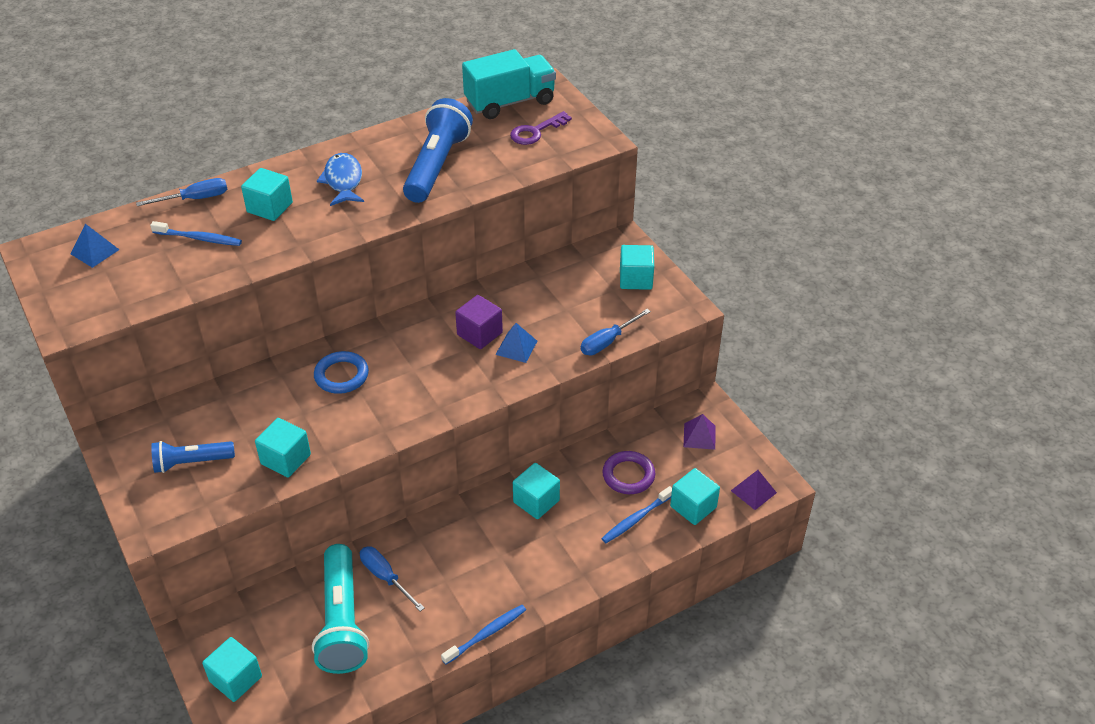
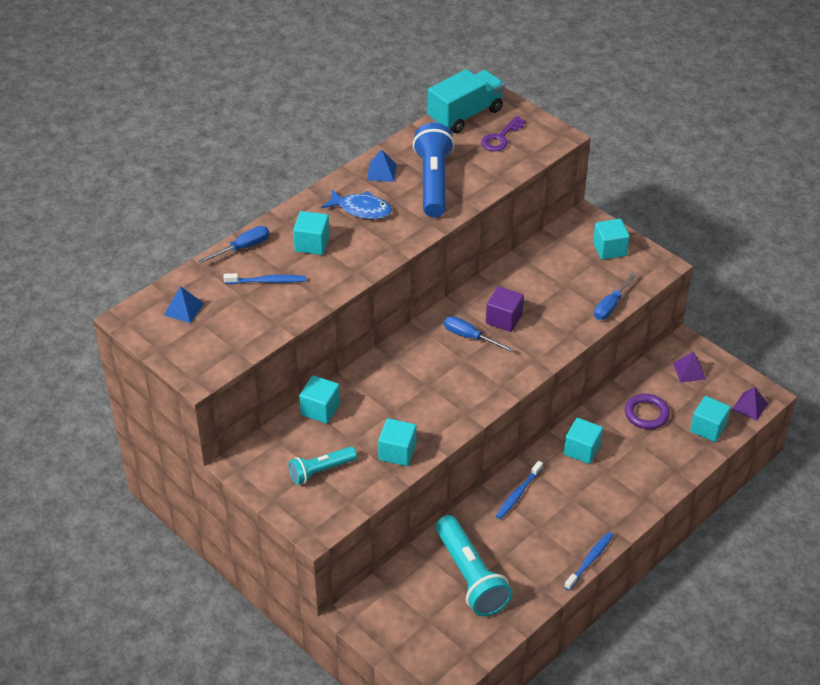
camera: 15 degrees left, 0 degrees up
(191, 462) = (320, 471): blue flashlight -> turquoise flashlight
(236, 679) = (407, 639): turquoise cube -> turquoise cube (320, 409)
(341, 375) = (407, 376): blue ring -> none
(343, 181) = (361, 209): blue fish -> blue fish turned 135 degrees clockwise
(385, 577) = (488, 535): blue screwdriver -> blue screwdriver (470, 337)
(516, 347) = (539, 325): blue pyramid -> blue pyramid (381, 172)
(636, 519) = (667, 447): blue toothbrush -> blue toothbrush (518, 494)

